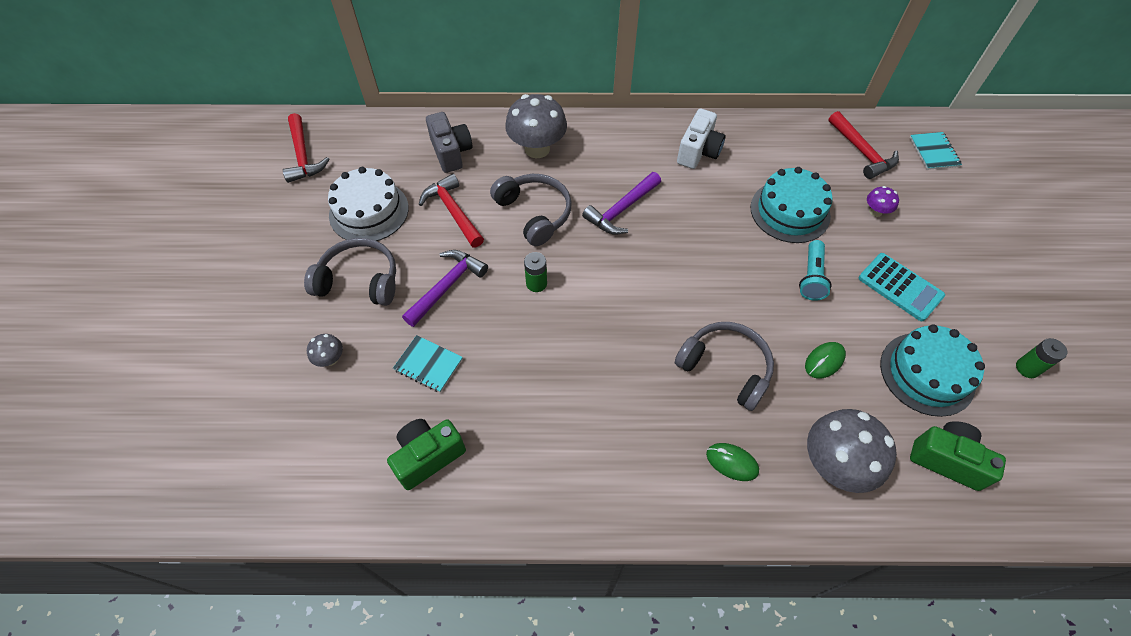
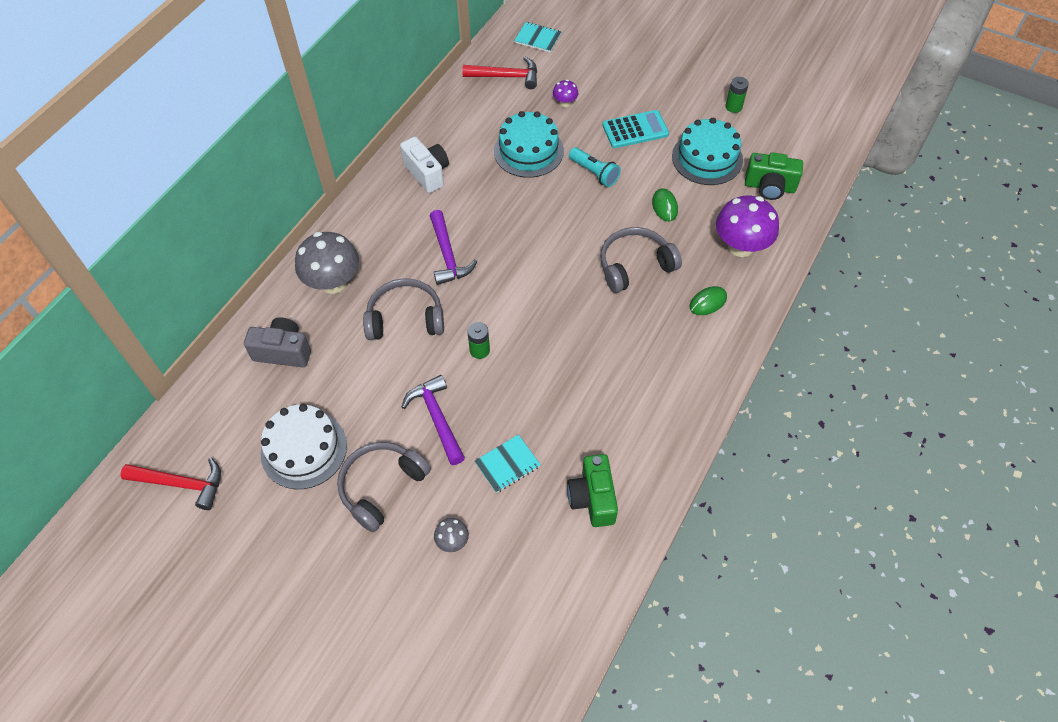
camera: 60 degrees left, 0 degrees up
(453, 212) = (357, 379): red hammer -> none
(834, 464) = (740, 246): grey mushroom -> purple mushroom
(946, 460) = (769, 187): green camera -> green camera turned 135 degrees counterclockwise

